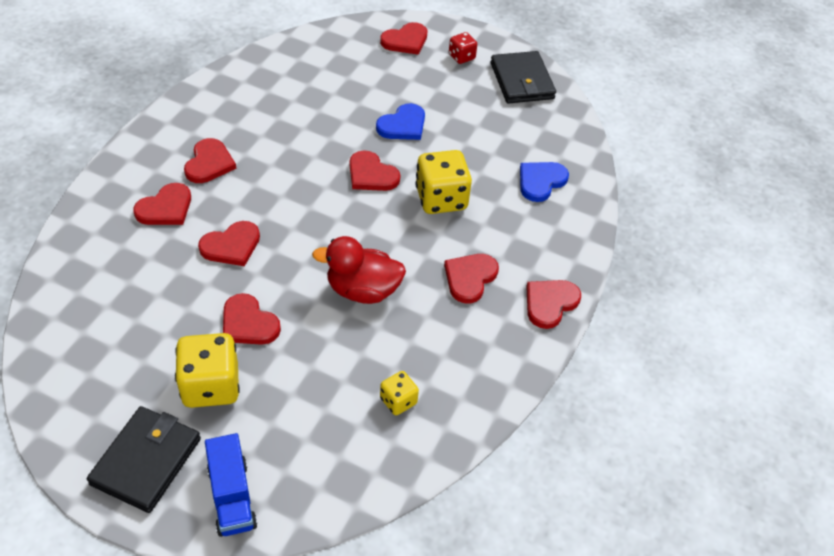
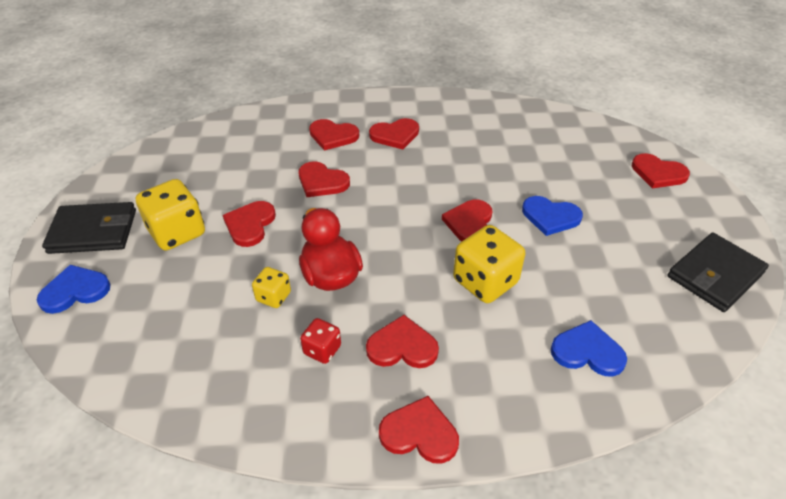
camera: 65 degrees right, 5 degrees down
(232, 496) = (75, 291): blue truck -> blue heart
(398, 401) = (218, 355): yellow dice -> yellow dice (273, 297)
(461, 57) = (688, 217): red dice -> red dice (322, 350)

